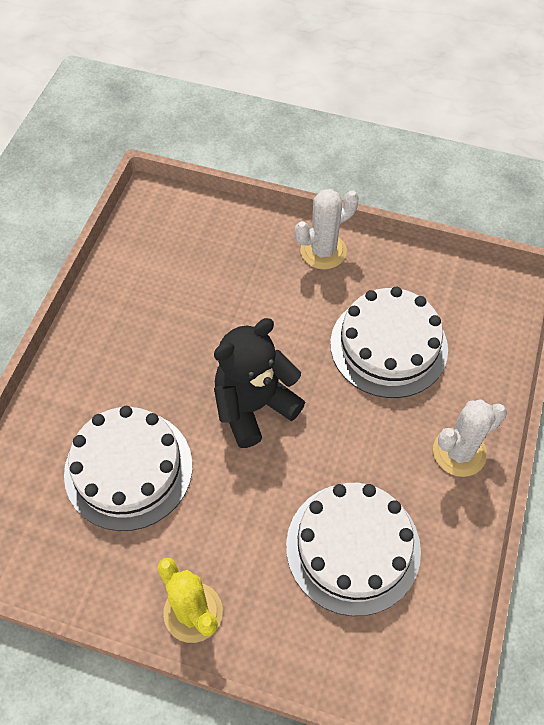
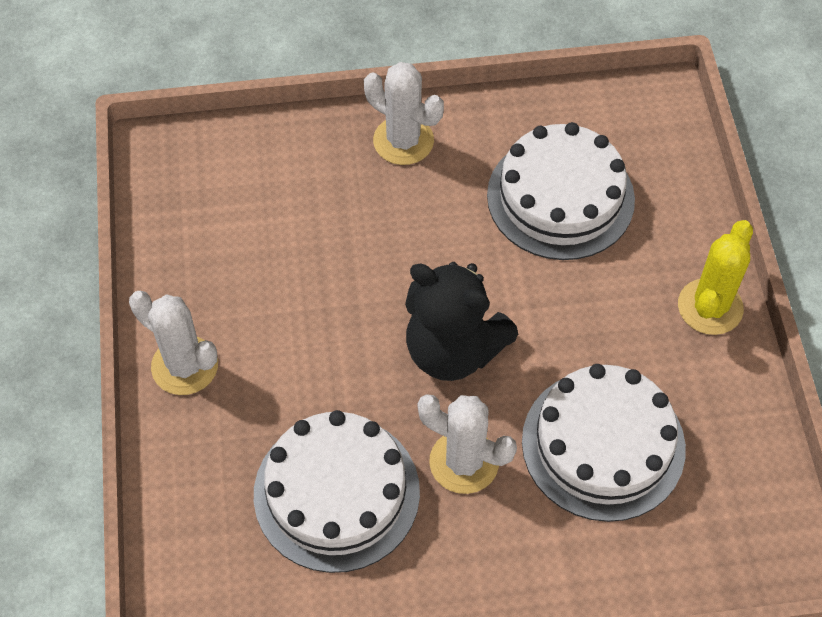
camera: 115 degrees left, 0 degrees up
(168, 376) = (464, 462): none -> white cactus
(388, 346) = (300, 245): white cake -> white cake (336, 492)

